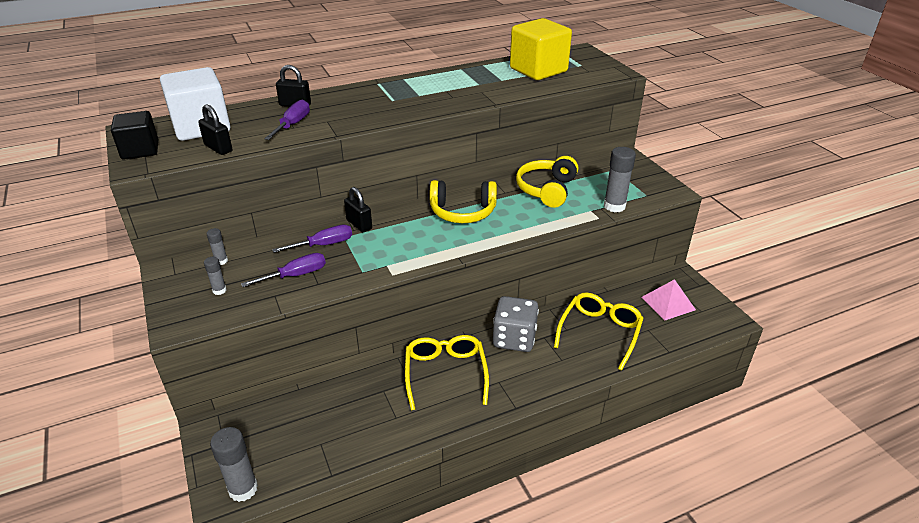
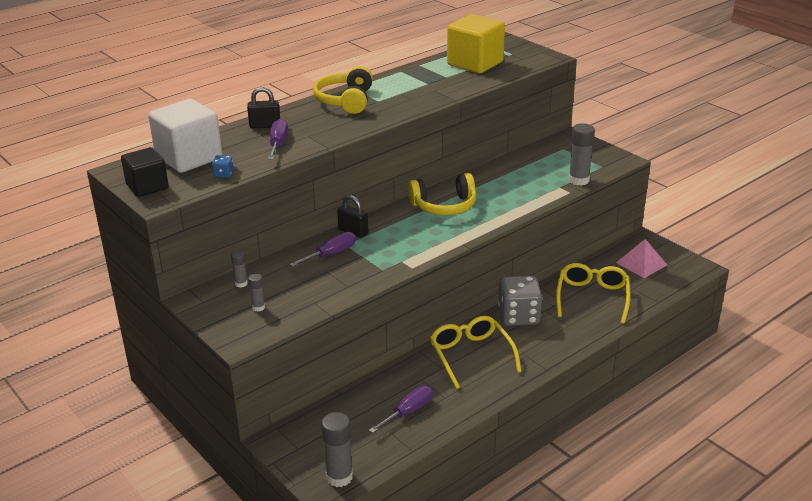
camera: 15 degrees left, 5 degrees down
(218, 148) = (223, 174): black padlock -> blue dice
(296, 275) = (322, 283): purple screwdriver -> purple screwdriver (408, 412)
(547, 190) = (511, 175): yellow headphones -> yellow headphones (345, 101)

